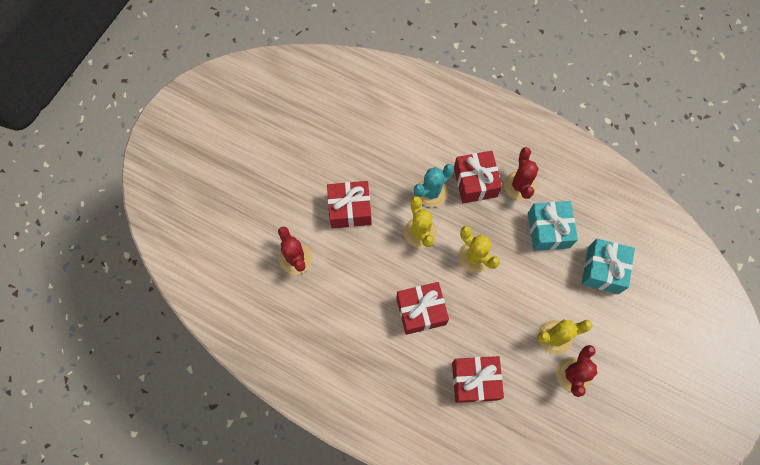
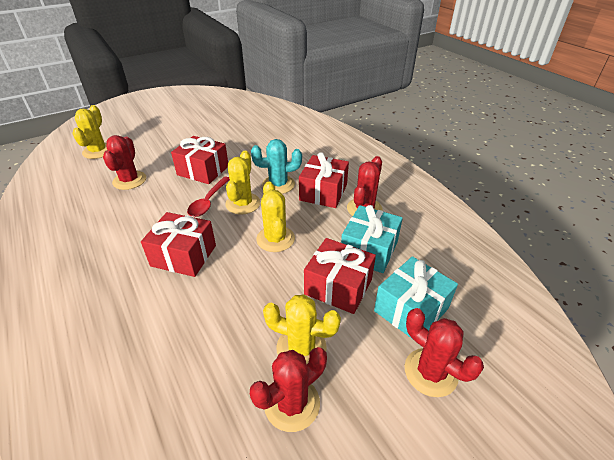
camera: 30 degrees right, 30 degrees down
(220, 237) = (98, 151): none -> yellow cactus
(389, 246) = (208, 201): none -> red spoon
(475, 381) = (170, 343): red gift -> red gift (338, 287)
(635, 310) = (430, 372): none -> red cactus

